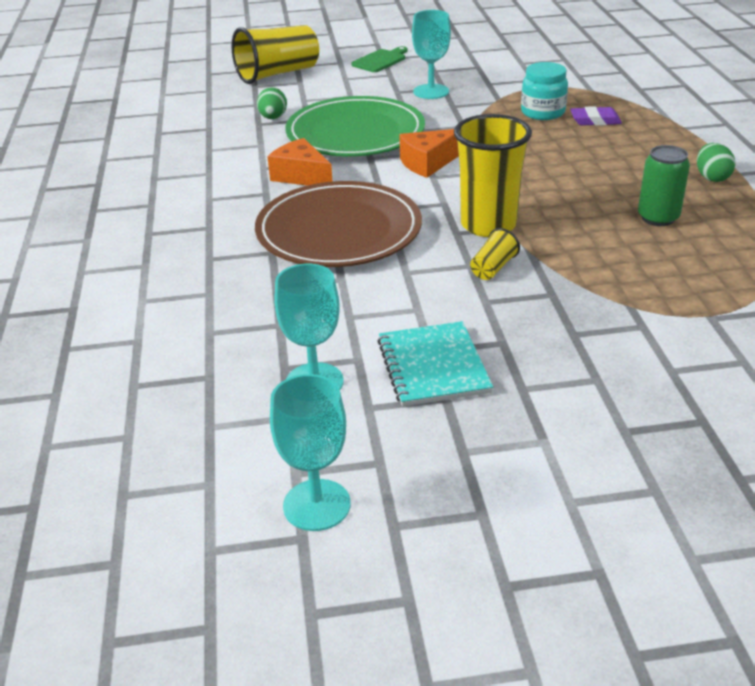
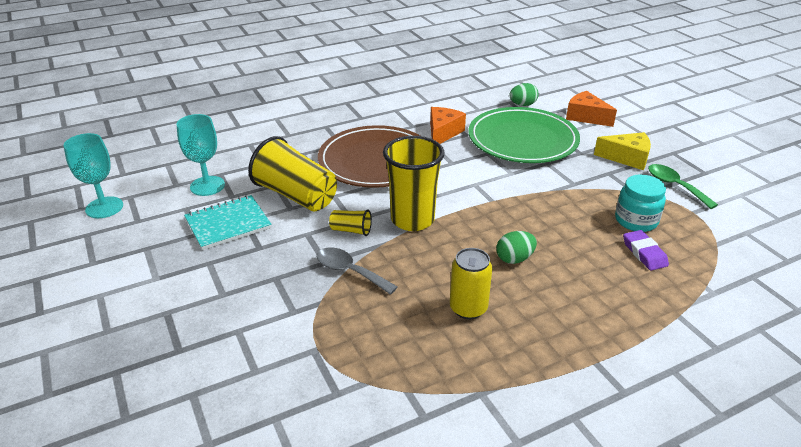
camera: 70 degrees right, 0 degrees up
(277, 74) = (597, 90): yellow cup -> yellow cup (296, 195)
(380, 60) = (667, 125): green cutting board -> none
(428, 163) = (495, 178): orange cheese -> orange cheese (585, 117)
(431, 91) = (627, 158): turquoise goblet -> yellow cheese
(493, 83) = (675, 186): none -> green spoon
(576, 279) = (350, 271): none -> grey spoon
(658, 218) = (468, 308): green can -> yellow can
(712, 177) = (571, 340): green egg -> green egg (514, 259)

